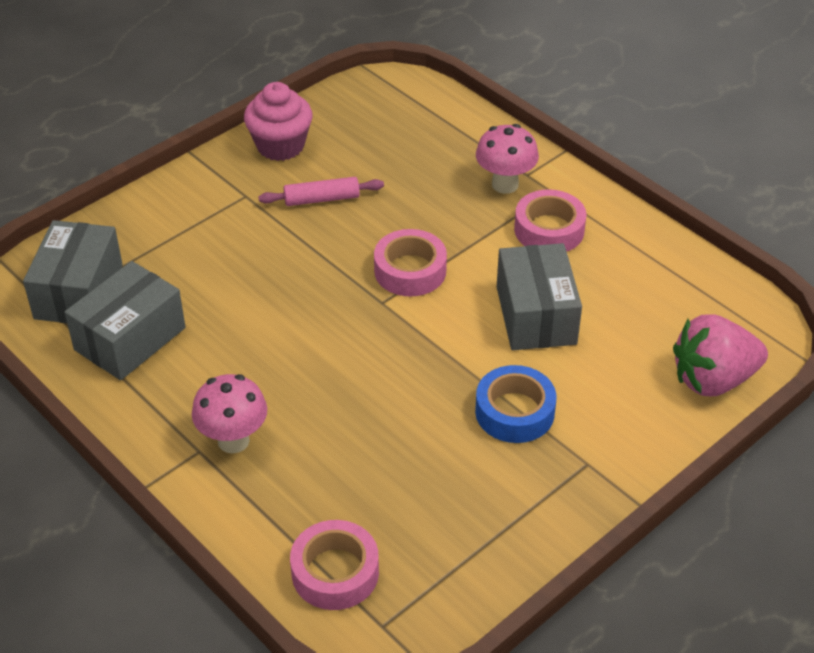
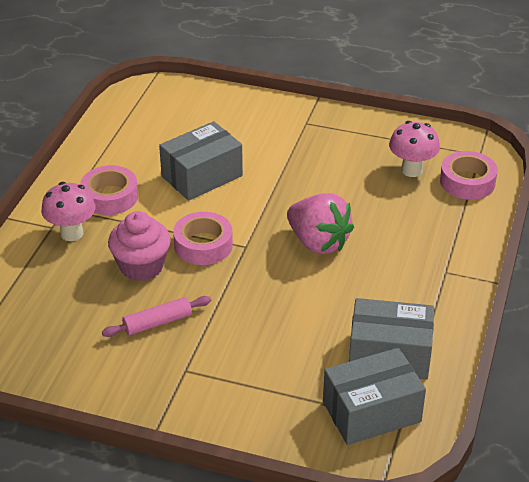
camera: 120 degrees left, 5 degrees down
(233, 440) = (423, 260): pink mushroom -> pink mushroom (411, 170)
(280, 146) = (104, 379): pink cupcake -> pink cupcake (141, 266)
(322, 199) = (157, 323): pink rolling pin -> pink rolling pin turned 75 degrees counterclockwise
(514, 412) = (292, 159): blue tape -> none
(713, 379) = (201, 98): pink strawberry -> pink strawberry (318, 242)

